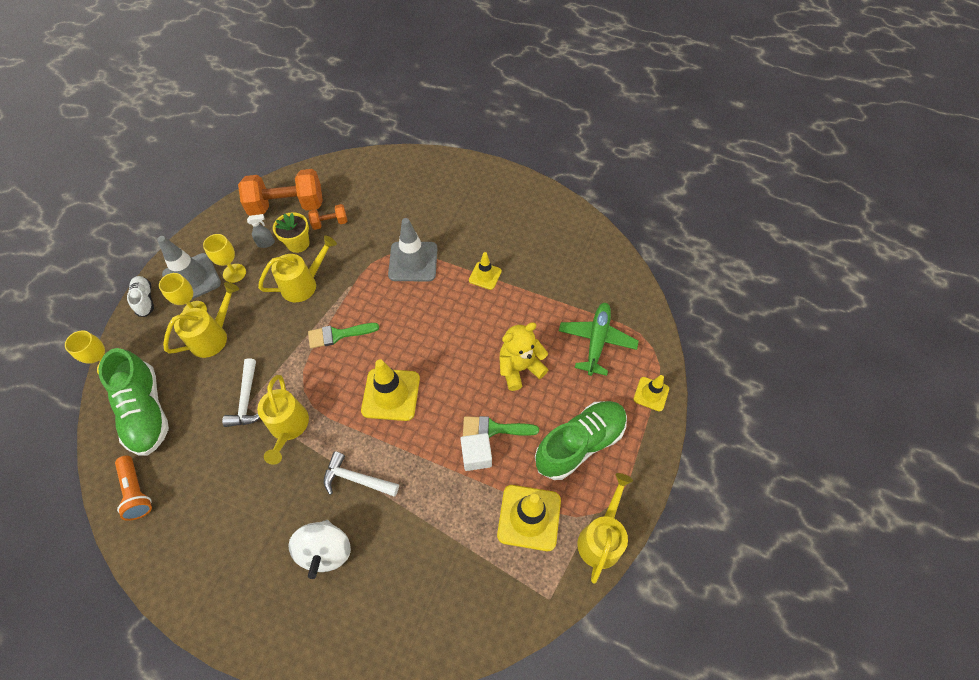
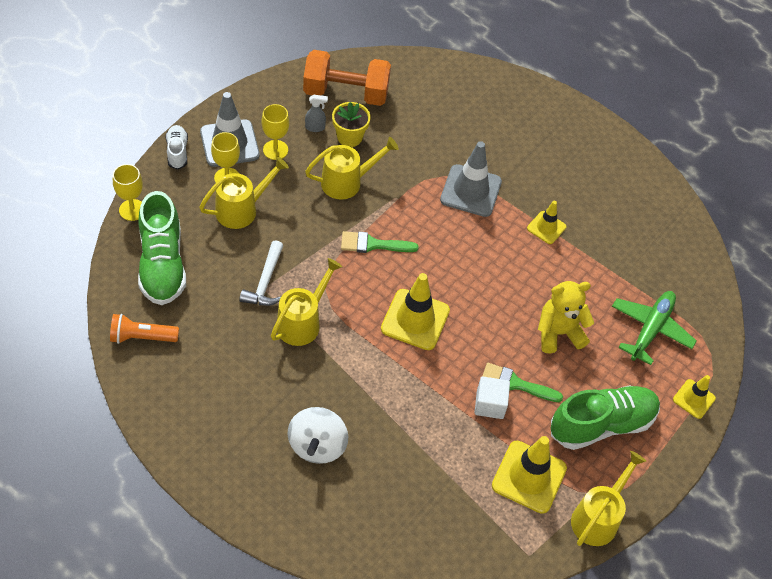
camera: 10 degrees right, 5 degrees down
(137, 491) = (142, 337): orange flashlight -> orange flashlight turned 105 degrees clockwise
(288, 428) = (303, 321): yellow watering can -> yellow watering can turned 150 degrees counterclockwise
(330, 223) = (389, 124): orange dumbbell -> none
(356, 479) = (362, 390): white hammer -> none

